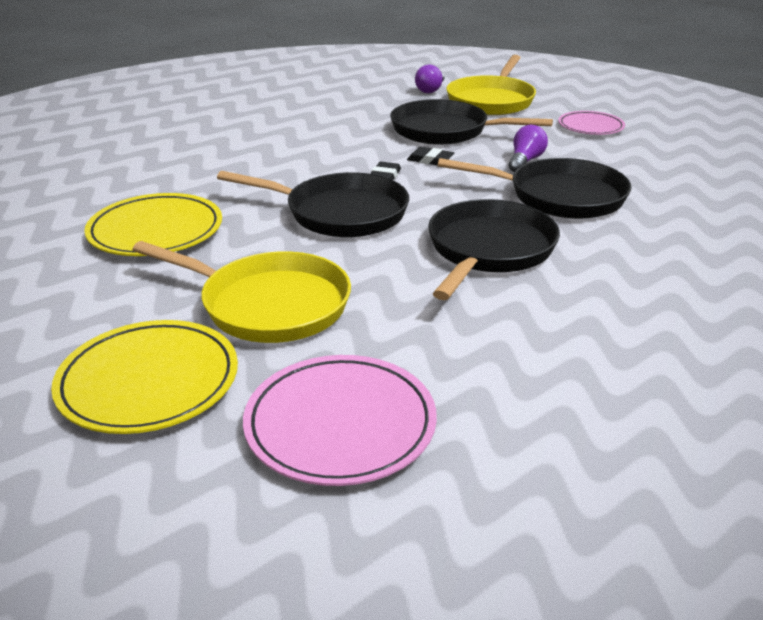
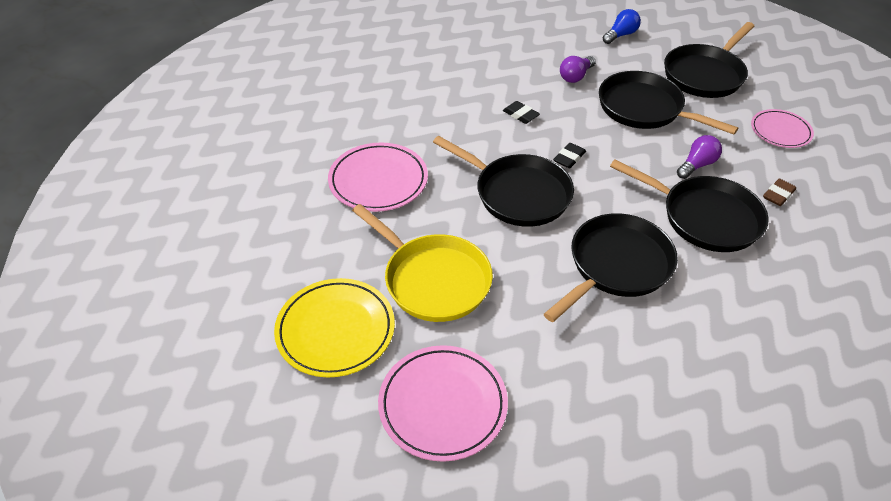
camera: 20 degrees right, 15 degrees up
(156, 231) = (378, 181): yellow plate -> pink plate
(389, 86) = (620, 35): none -> blue light bulb
(430, 90) = (656, 47): purple light bulb -> purple light bulb (576, 76)
(430, 160) = (615, 145): black eraser -> black eraser (520, 115)
(491, 101) = (705, 74): yellow pan -> black pan
(620, 169) = (778, 195): none -> brown eraser

